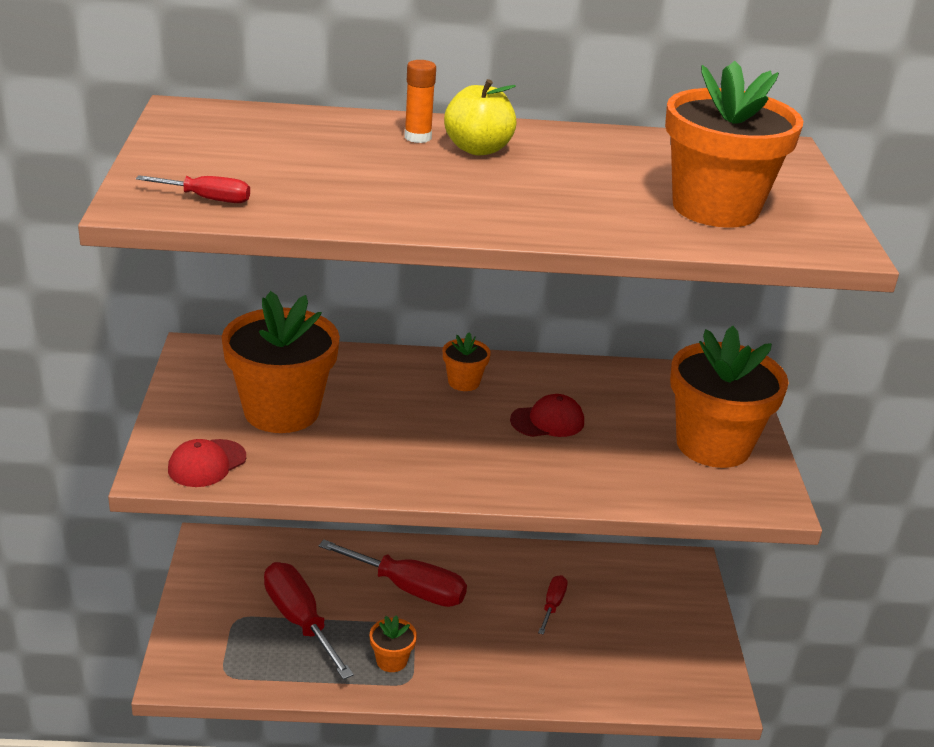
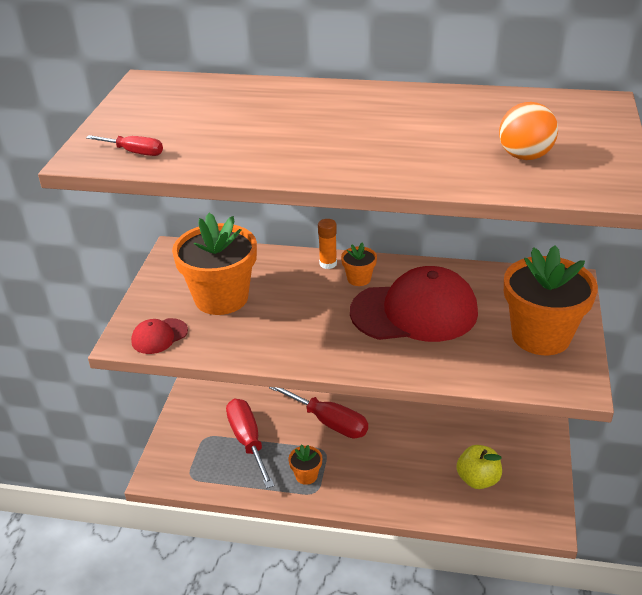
camera: 15 degrees right, 5 degrees up
(417, 137) = (308, 99): orange glue stick -> orange glue stick (328, 264)
(478, 149) = (351, 108): yellow apple -> yellow apple (478, 479)
(547, 421) = (414, 312): red cap -> red cap, size x2.24
(552, 605) = (432, 441): red screwdriver -> none
(715, 208) = (524, 156): orange flower pot -> orange ball

